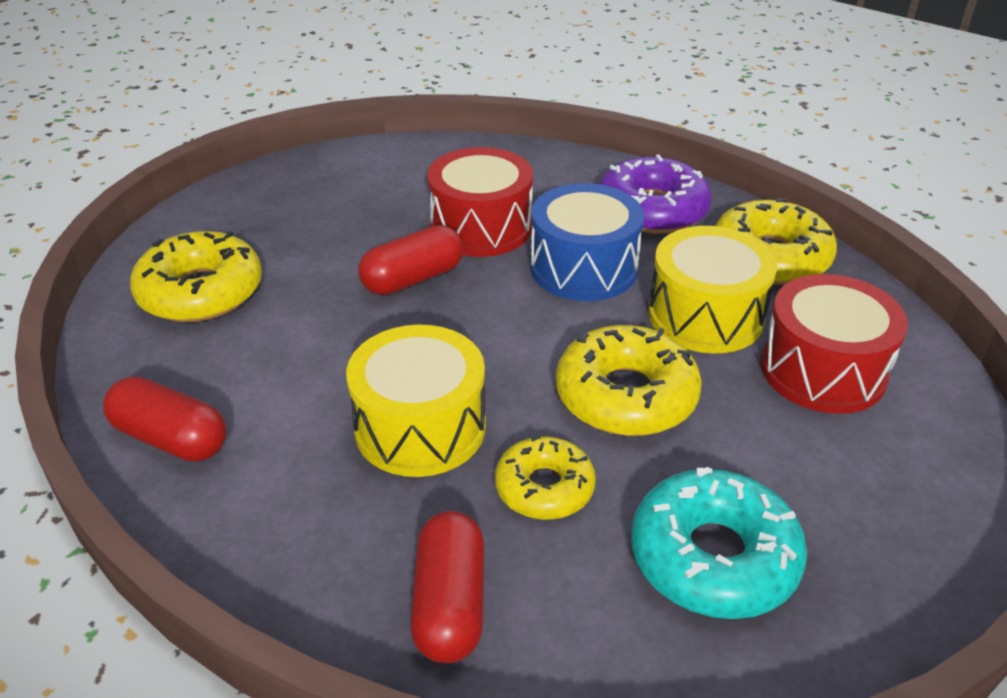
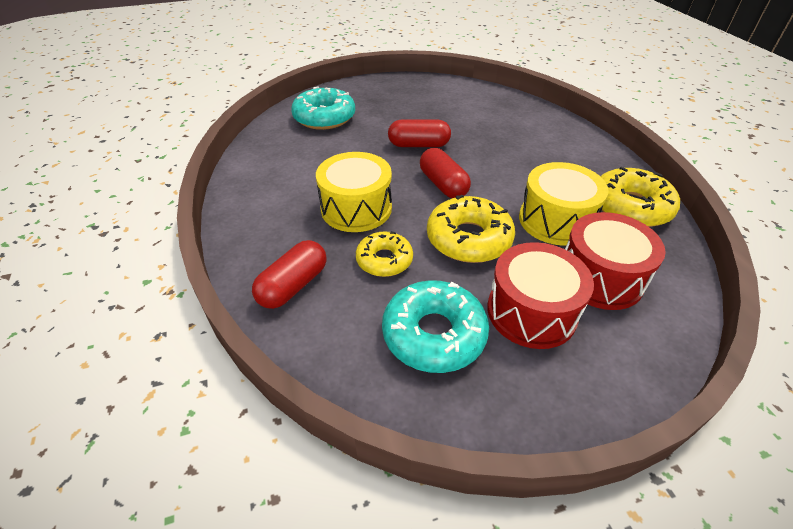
camera: 35 degrees right, 5 degrees up
(171, 438) = (257, 169): red capsule -> red capsule (443, 184)
(201, 292) = (324, 117): yellow donut -> turquoise donut
(481, 227) = (475, 134): red drum -> red drum (531, 312)
(583, 268) = (510, 171): blue drum -> none
(652, 210) = (580, 157): purple donut -> none

